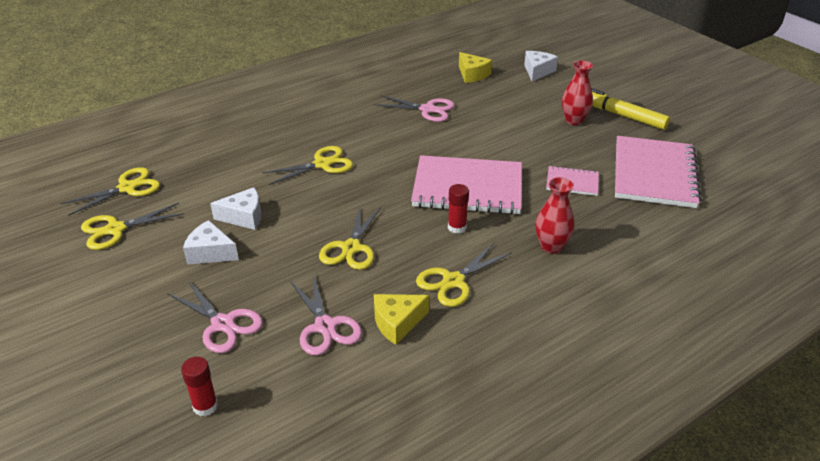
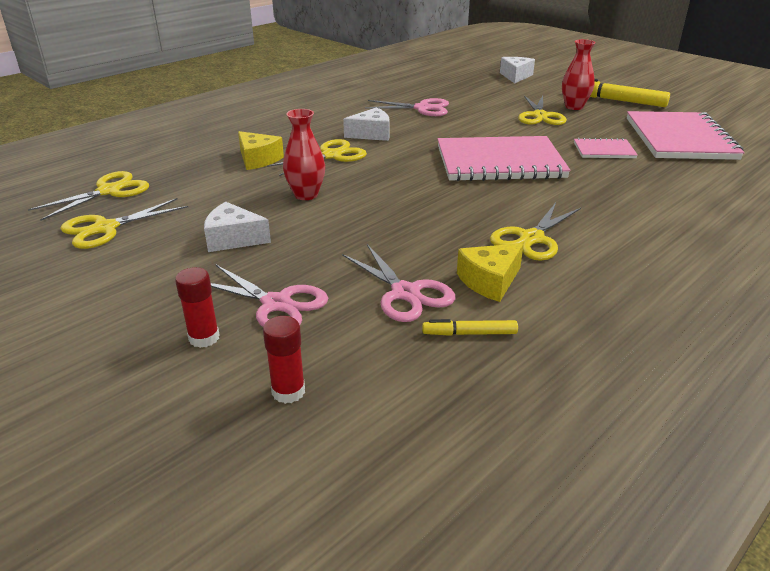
camera: 10 degrees left, 5 degrees down
(244, 217) = (261, 204): white cheese -> white cheese (371, 134)
(351, 248) = (399, 220): yellow scissors -> yellow scissors (540, 116)
(358, 372) = (469, 333): none -> yellow marker
(457, 227) = (507, 194): red glue stick -> red glue stick (204, 338)
(472, 75) = (453, 82): yellow cheese -> yellow cheese (258, 160)
(551, 246) = (617, 201): red vase -> red vase (306, 195)

